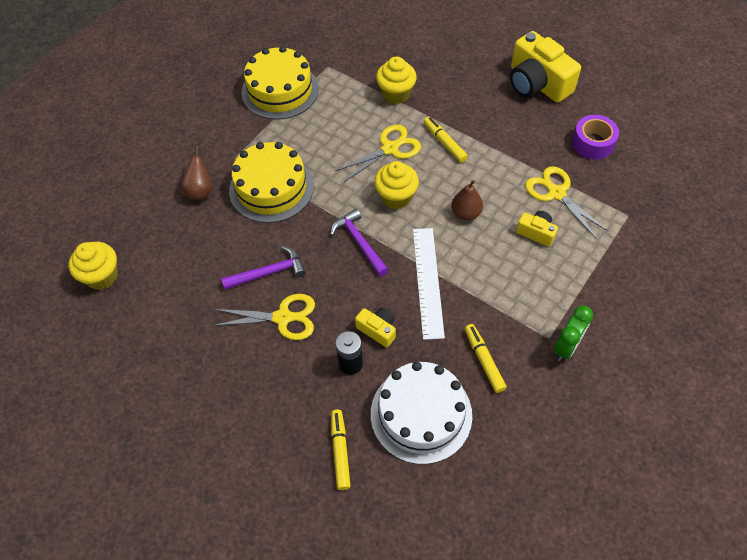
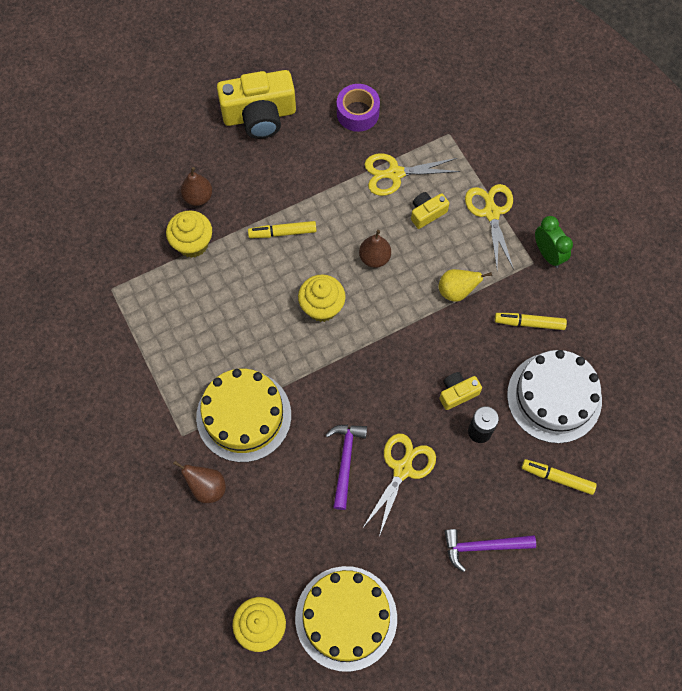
camera: 65 degrees left, 10 degrees up
(280, 90) = (115, 351): yellow cake -> yellow cake (346, 618)
(359, 242) = (355, 364): purple hammer -> purple hammer (483, 546)
(390, 149) = (260, 284): yellow scissors -> yellow scissors (491, 213)
(427, 281) = (430, 327): white ruler -> none
(437, 79) = (198, 197): none -> brown pear
(476, 287) = (456, 291): none -> yellow pear

